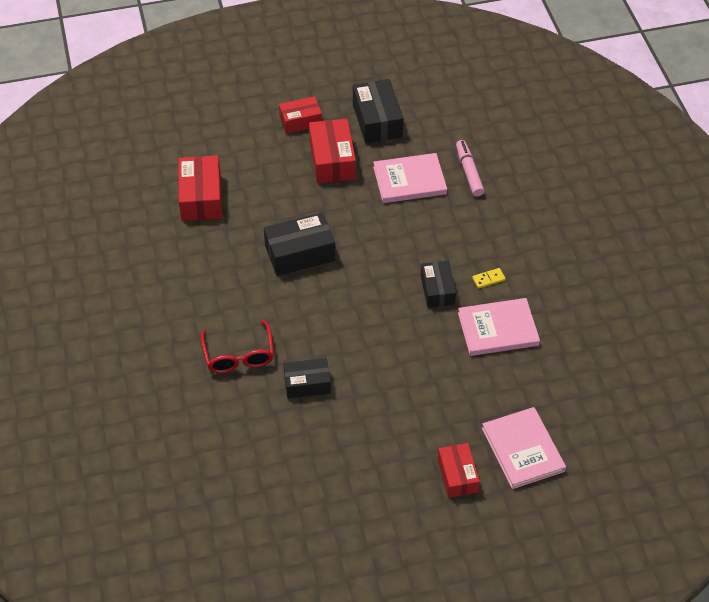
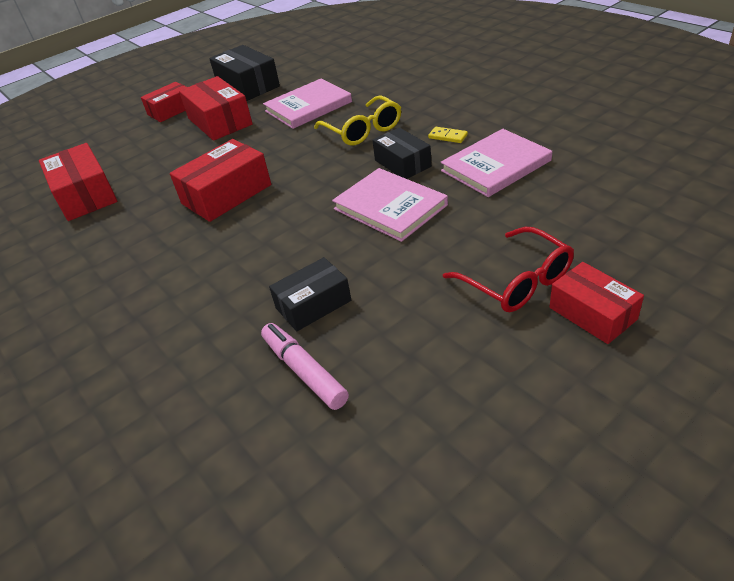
camera: 20 degrees left, 10 degrees down
(238, 355) = (200, 313): red glasses -> red glasses (516, 281)
(300, 253) = (226, 194): black box -> red box
(433, 235) = (362, 130): none -> yellow glasses
(469, 172) = (361, 83): pink marker -> pink marker (304, 371)
(488, 279) = (447, 136): yellow domino -> yellow domino turned 75 degrees clockwise
(523, 449) = (639, 251): pink book -> pink book (390, 207)

